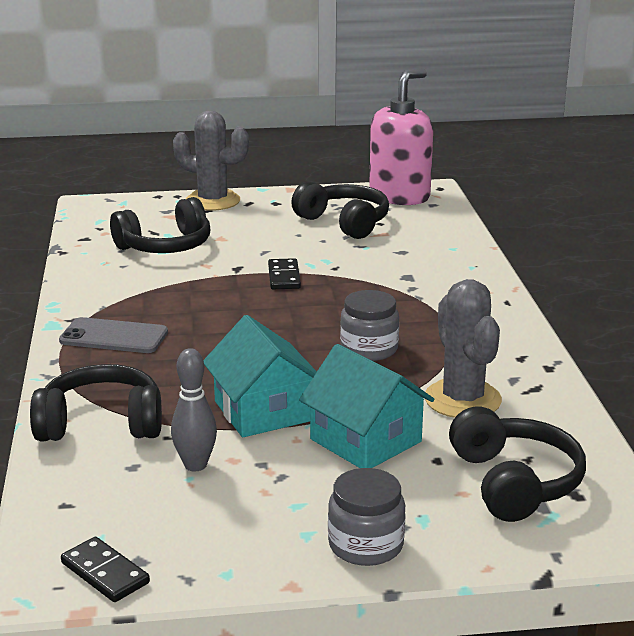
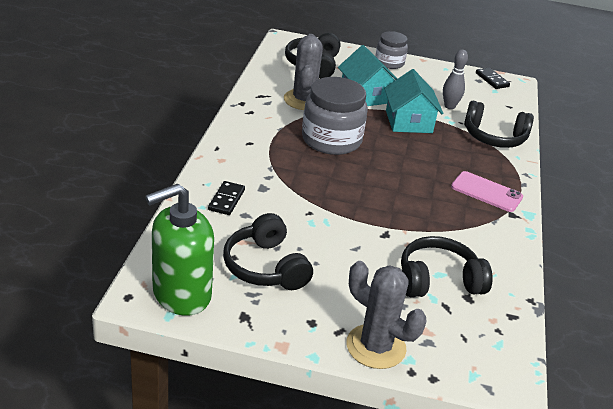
camera: 165 degrees left, 10 degrees up
(114, 337) = (486, 192): grey phone -> pink phone
(284, 277) = (353, 213): black domino -> black domino (226, 200)
(369, 349) = (331, 140): grey jar -> grey jar, size x1.71
(399, 196) = (181, 294): pink soap dispenser -> green soap dispenser

